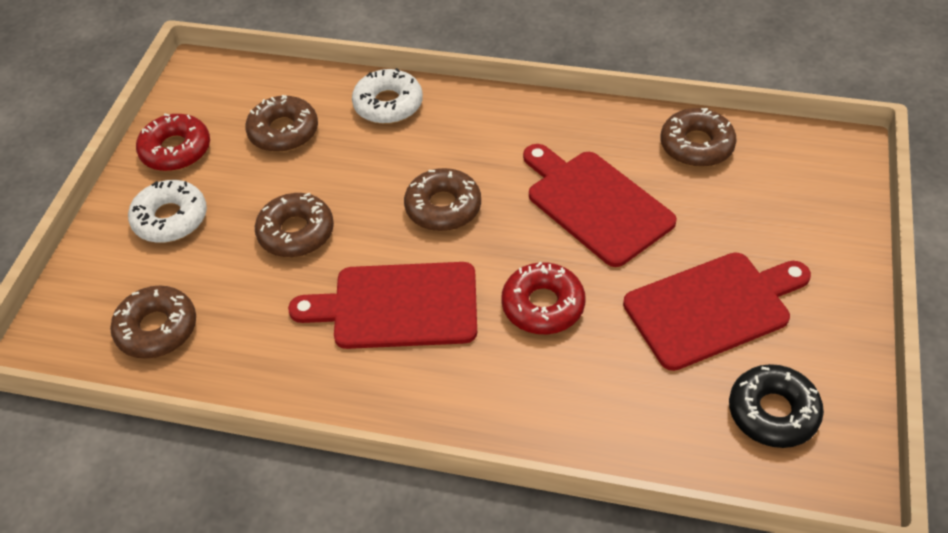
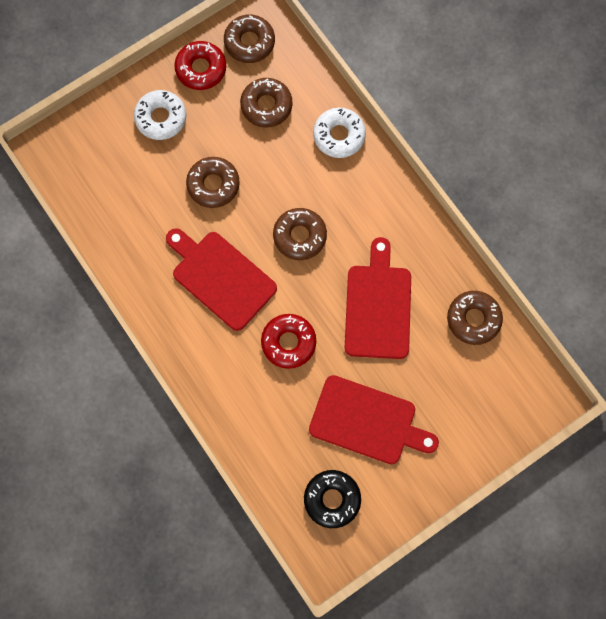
camera: 40 degrees right, 25 degrees up
(157, 329) = (101, 186): brown donut -> brown donut (249, 42)

